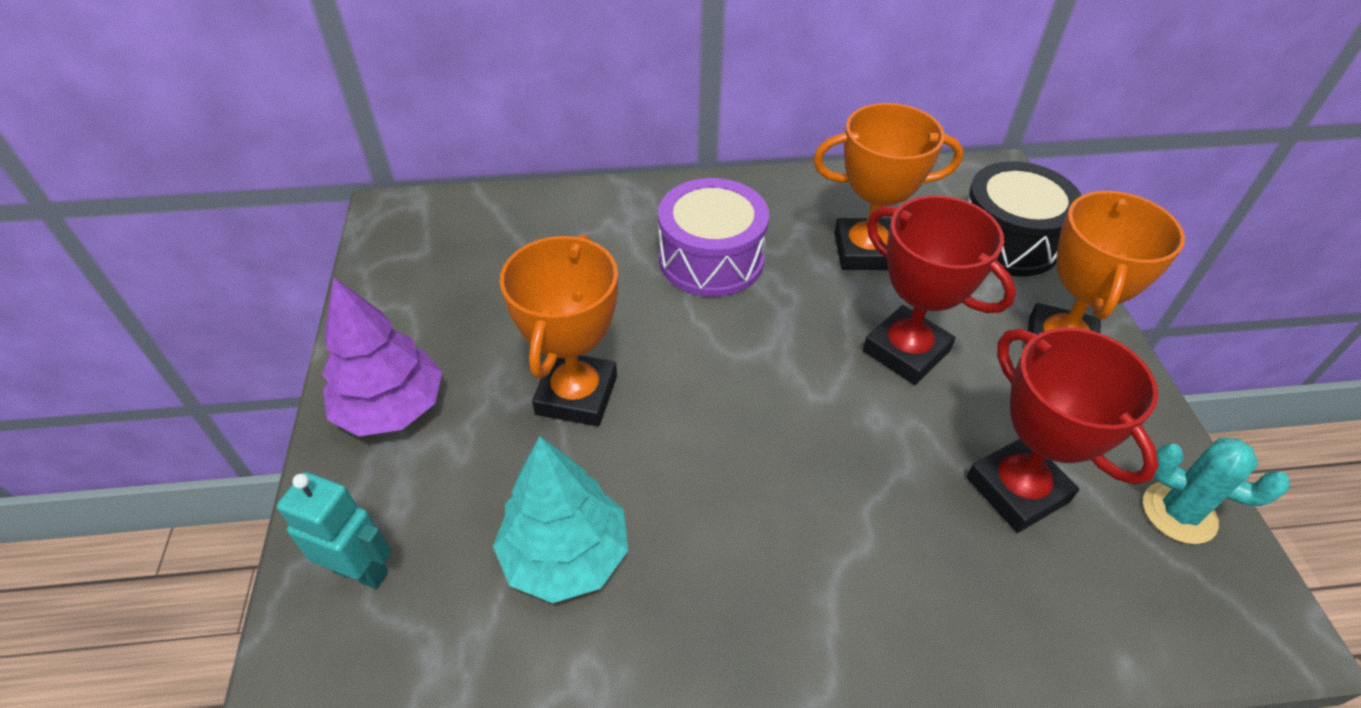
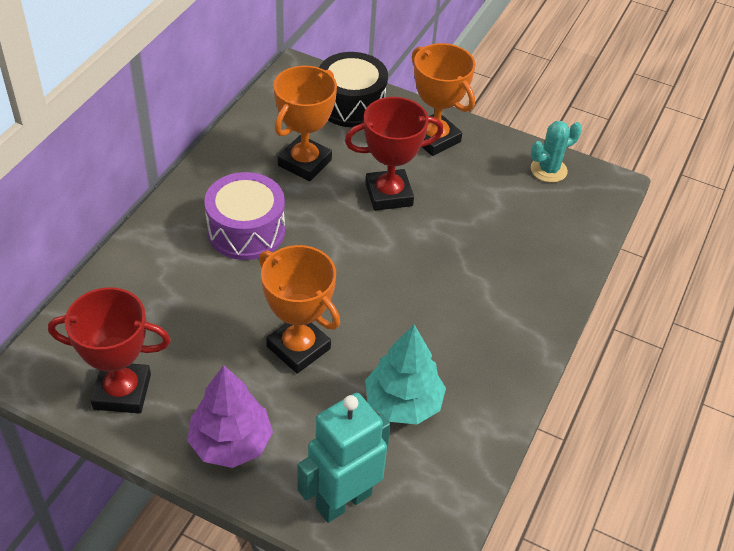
camera: 60 degrees left, 0 degrees up
(361, 571) = (343, 500): turquoise robot -> turquoise robot, size x1.58
(1017, 489) = (498, 212): red trophy -> red trophy (122, 392)

